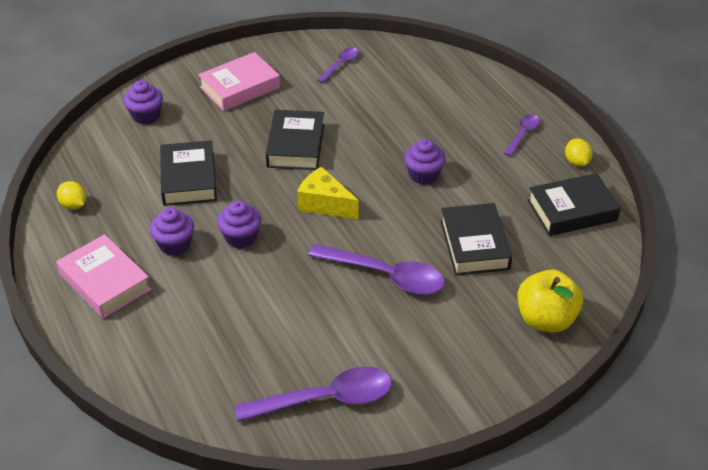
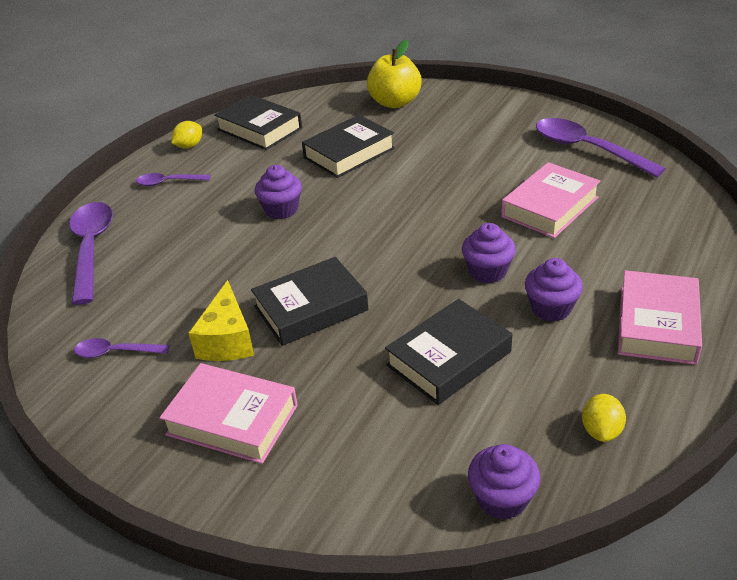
camera: 120 degrees left, 5 degrees down
(146, 116) = (374, 481): purple cupcake -> purple cupcake (502, 499)
(273, 315) = (550, 207): none -> pink book
(324, 204) = (383, 245): yellow cheese -> yellow cheese (227, 340)
(386, 275) = (434, 176): purple spoon -> purple spoon (91, 249)

